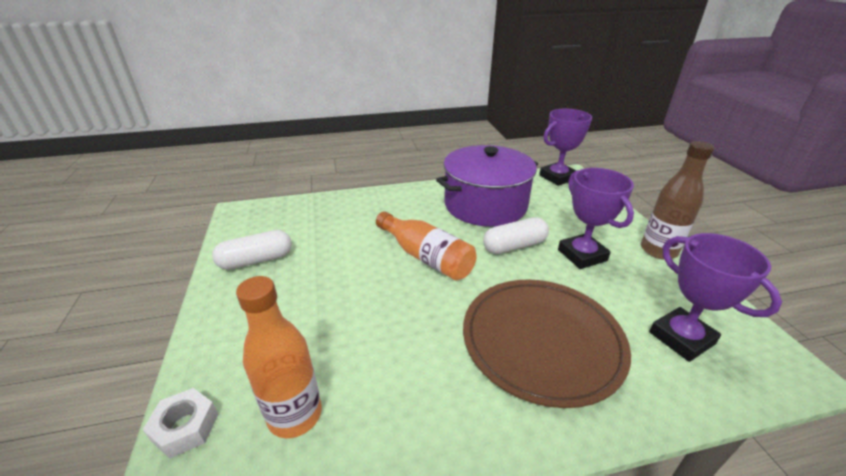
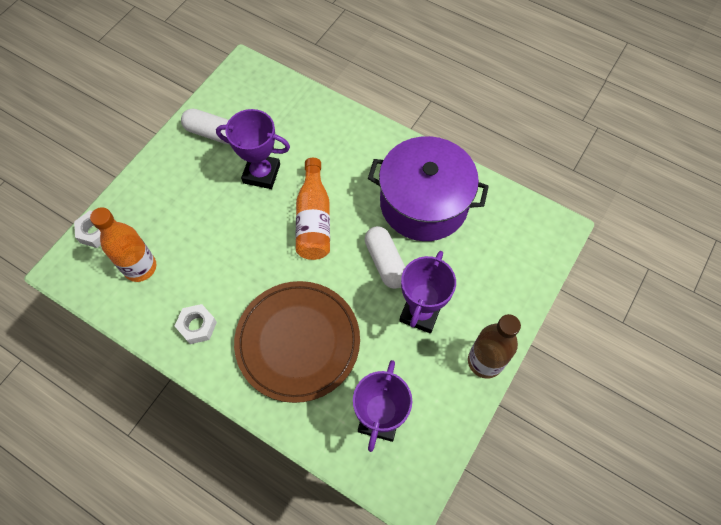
camera: 45 degrees right, 30 degrees up
(436, 413) = (197, 326): none -> white nut
(514, 246) = (385, 262): white capsule -> white capsule turned 45 degrees clockwise
(557, 177) = (538, 222): purple trophy -> purple trophy (261, 174)

